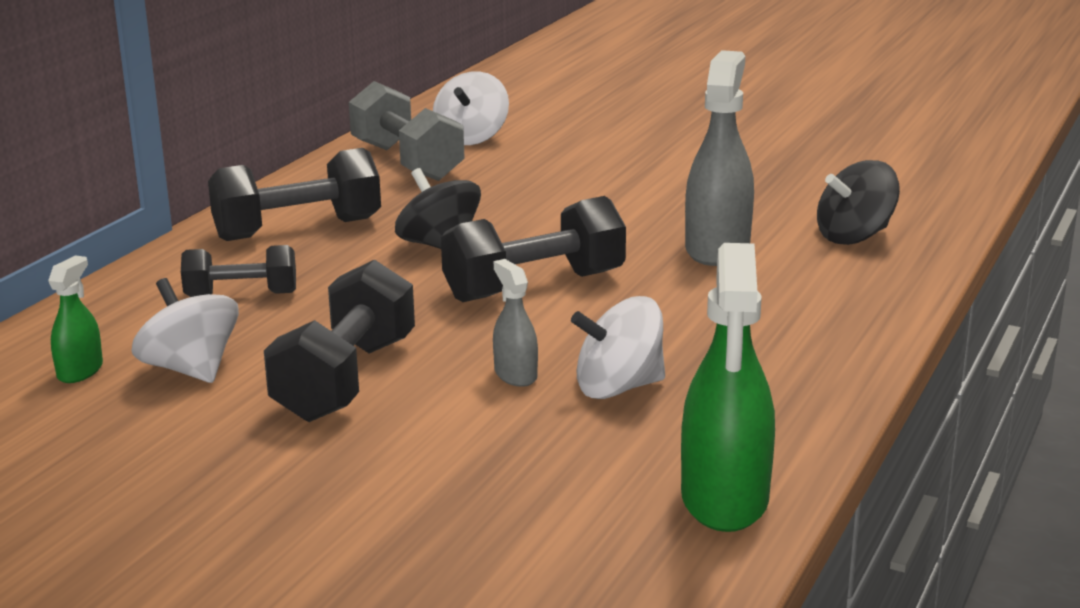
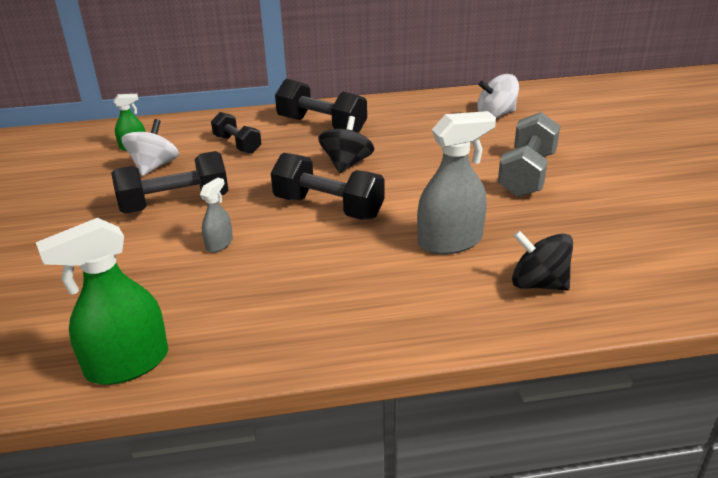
camera: 55 degrees right, 10 degrees up
(406, 162) = (438, 114): grey dumbbell -> grey dumbbell (527, 174)
(618, 387) = (231, 279): white spinning top -> none

